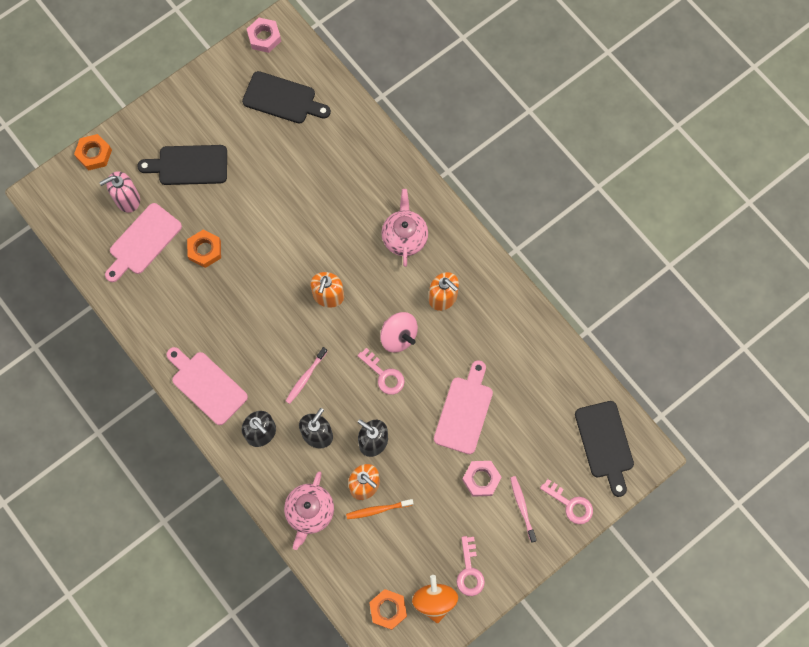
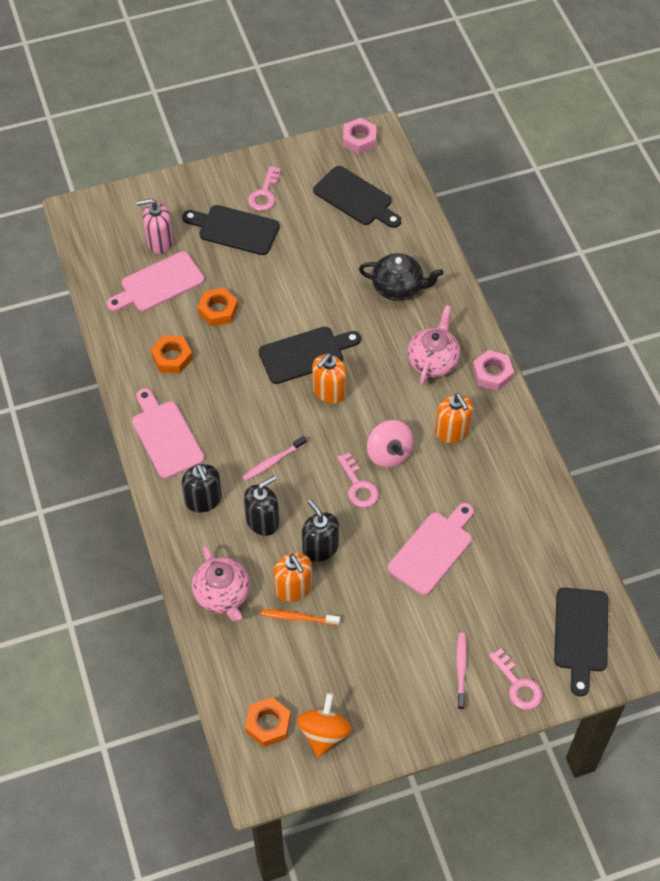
camera: 20 degrees right, 15 degrees down
(94, 154) = (144, 192): orange nut -> orange nut (172, 357)
(295, 267) = (305, 354): none -> black cutting board
(310, 512) = (222, 595): pink teapot -> pink teapot turned 60 degrees counterclockwise
(351, 176) = (398, 287): none -> black teapot
(469, 571) = (375, 716): pink key -> pink key (264, 193)
(481, 479) = (425, 625): pink nut -> pink nut (492, 373)

